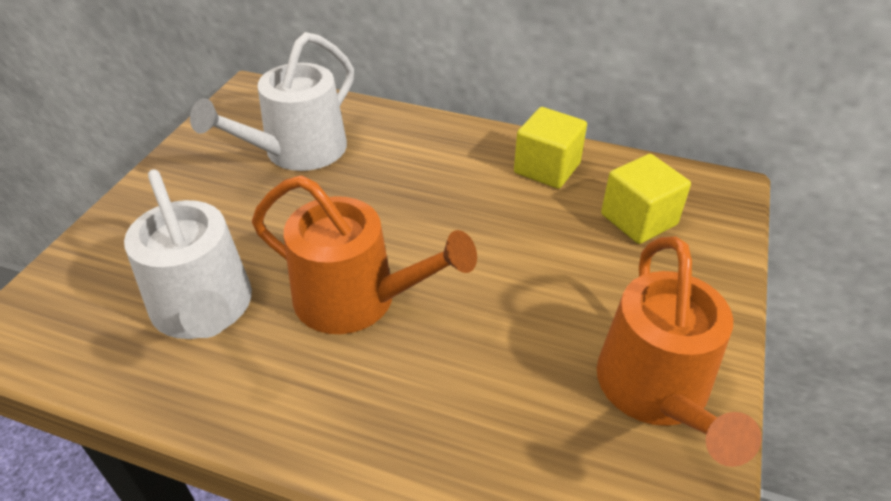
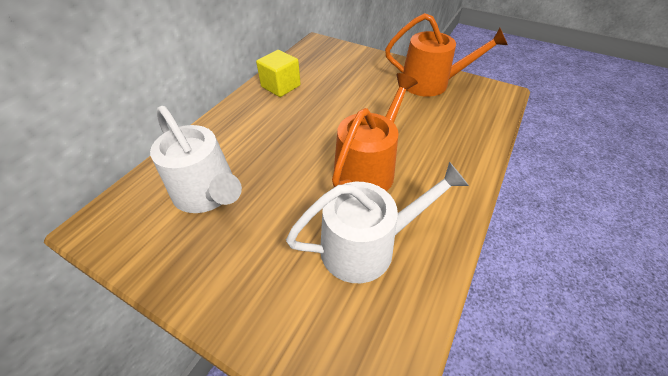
camera: 80 degrees left, 5 degrees up
(638, 219) = (330, 67): yellow cube -> none

